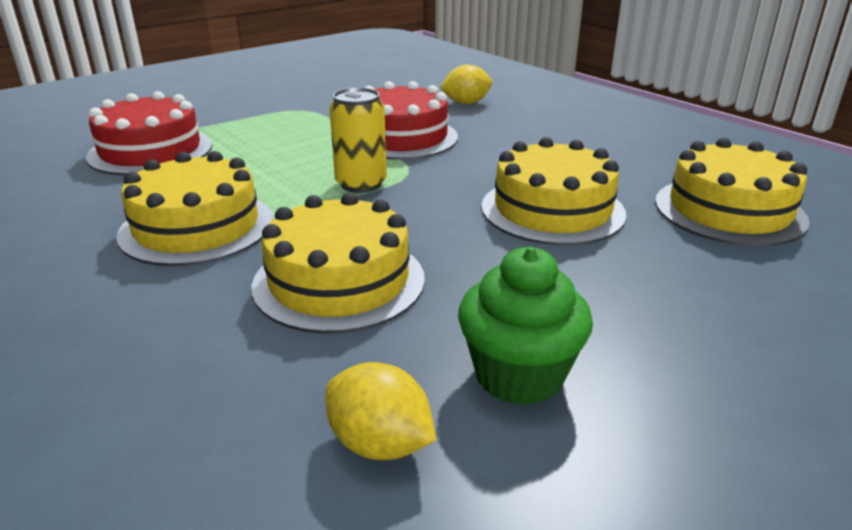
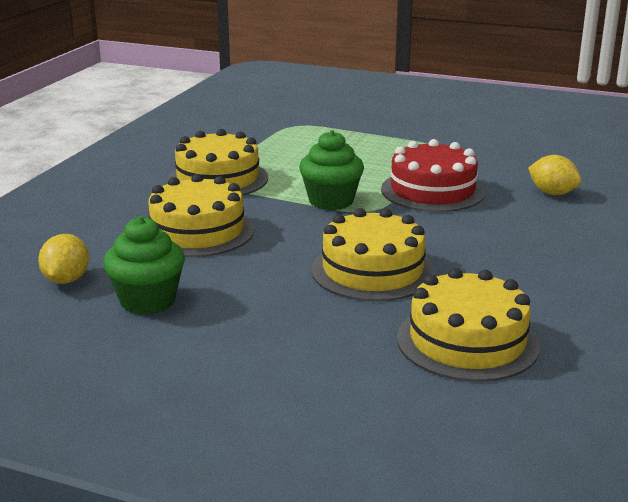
camera: 60 degrees right, 5 degrees down
(151, 151) = (298, 133): red cake -> none
(361, 184) = (331, 201): yellow can -> green cupcake

